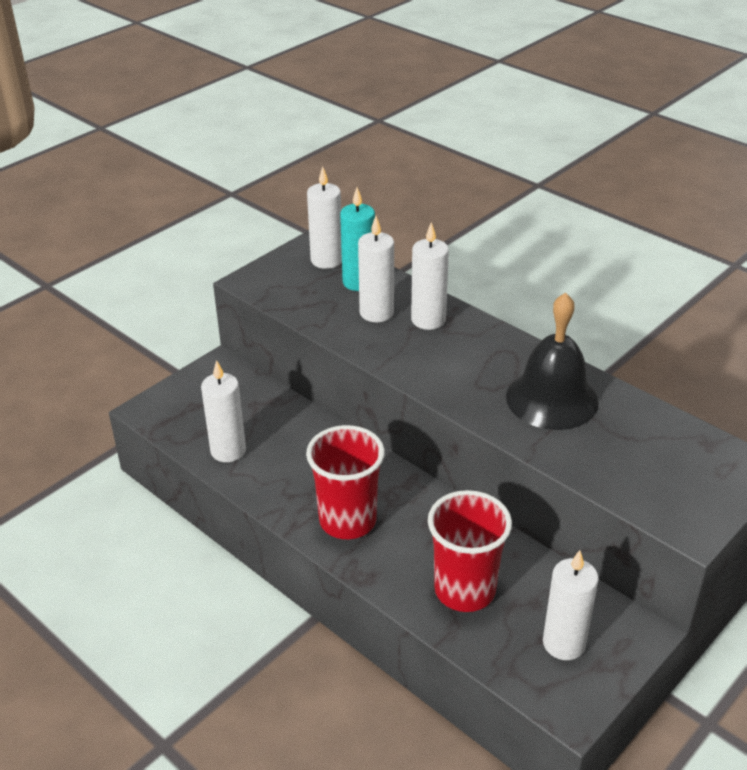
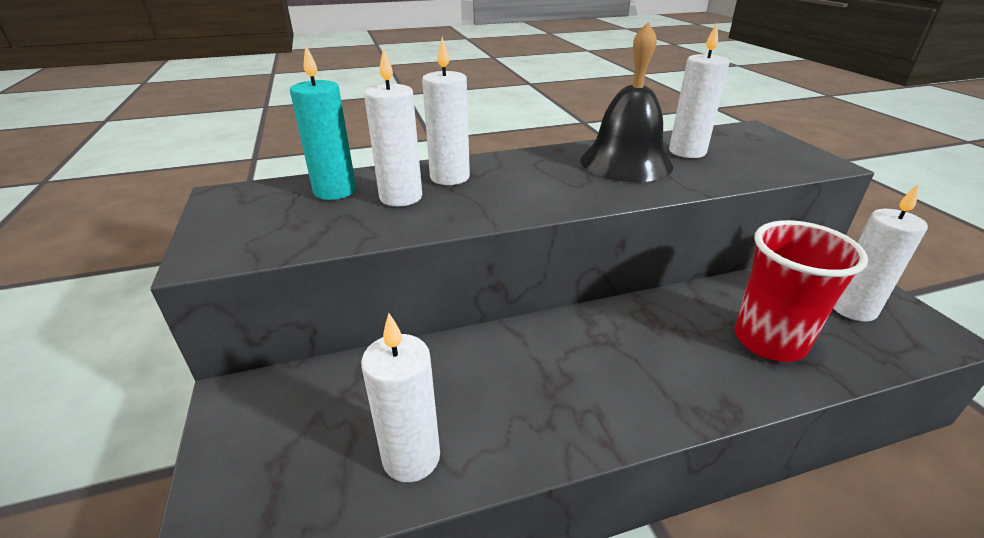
camera: 60 degrees left, 5 degrees down
(326, 260) = (265, 196): white candle -> white candle (687, 152)
(347, 520) = (624, 387): red cup -> none

